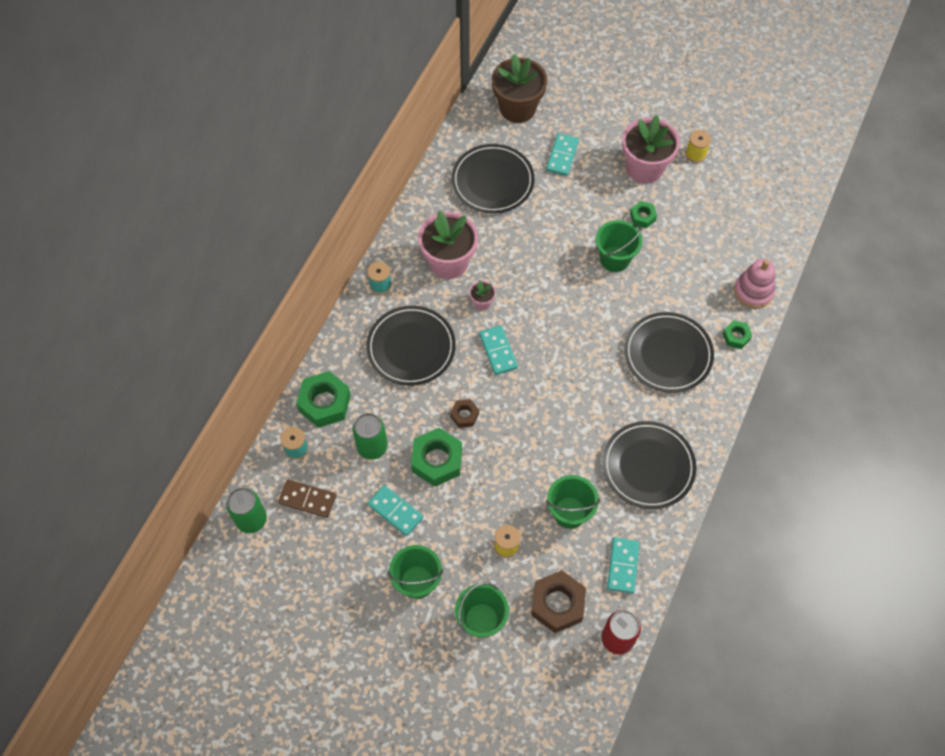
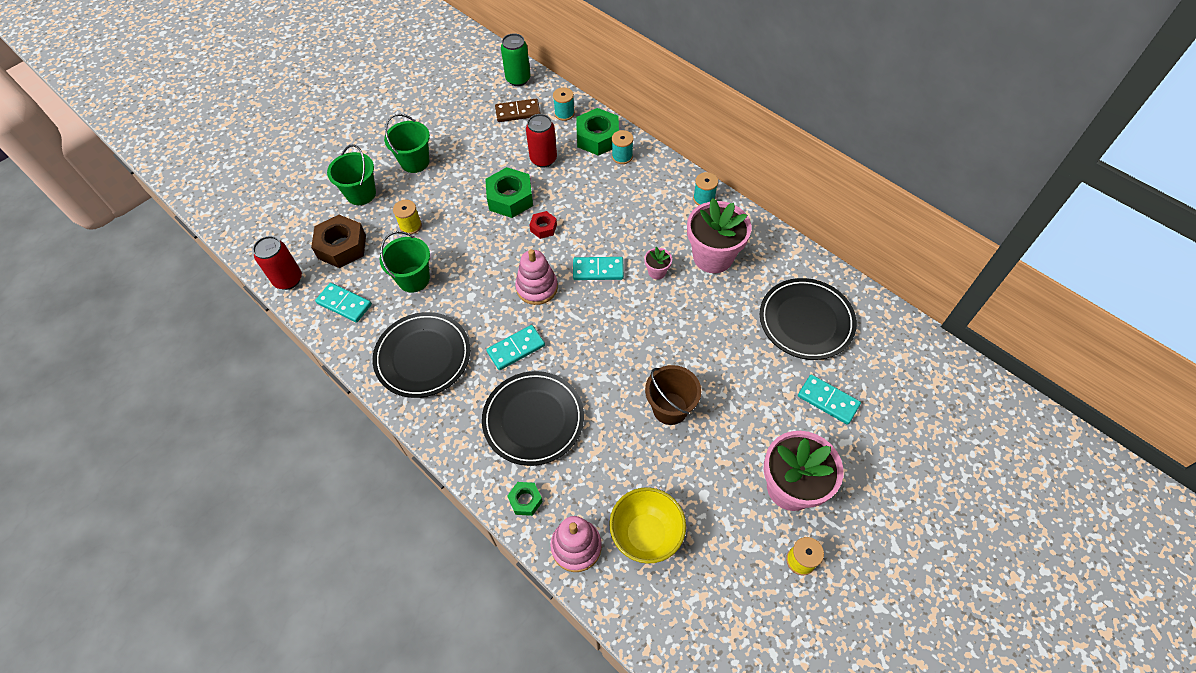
camera: 110 degrees right, 5 degrees down
(307, 499) = (518, 112): brown domino -> brown domino turned 45 degrees clockwise
(345, 372) = (622, 156): none -> turquoise spool
(372, 447) = (543, 159): green can -> red can
(395, 511) = (480, 161): turquoise domino -> turquoise domino (516, 348)
(411, 347) = (628, 206): black plate -> none
(464, 415) = (543, 228): brown nut -> red nut
(517, 108) = (909, 375): brown flower pot -> none
(537, 397) = (537, 287): none -> pink stacking toy
(615, 259) = (670, 408): green bucket -> brown bucket
(642, 217) = (718, 458): green nut -> none
(723, 249) = (646, 535): none -> yellow bowl

